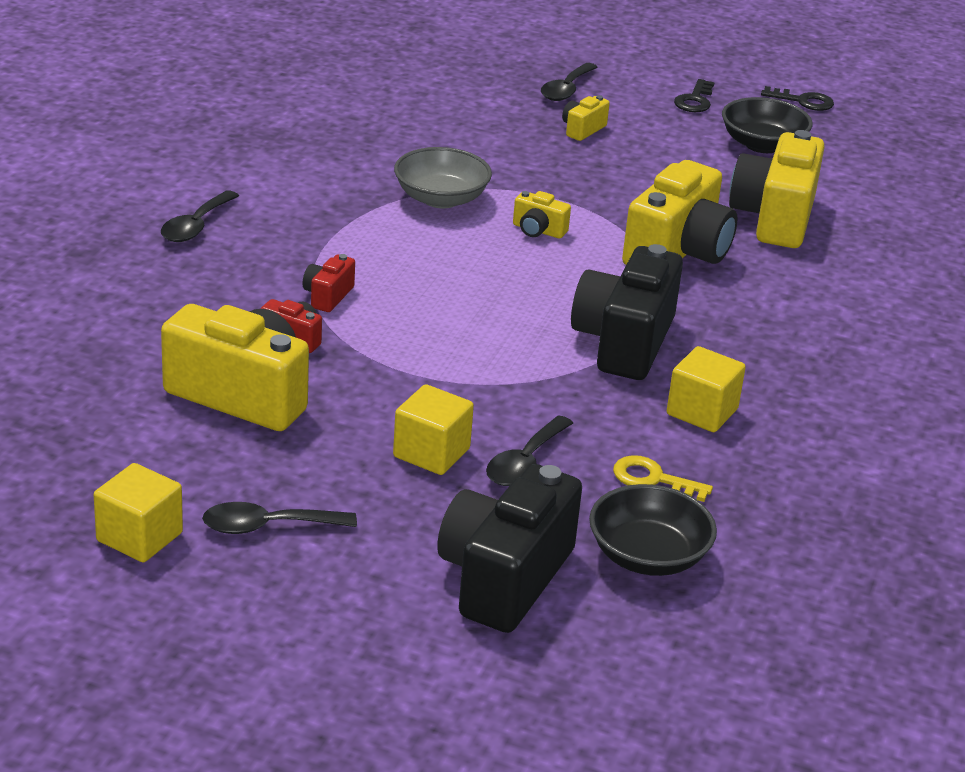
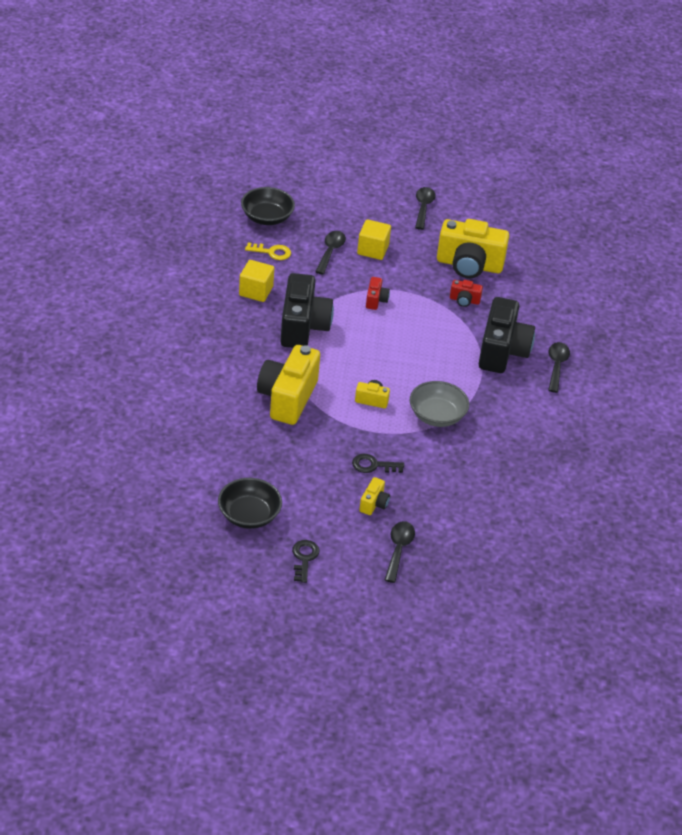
camera: 165 degrees right, 10 degrees up
(139, 537) = (469, 196): yellow cube -> none
(267, 526) = (423, 207): black spoon -> black spoon turned 60 degrees counterclockwise
(327, 296) = (462, 329): red camera -> red camera (376, 300)
(504, 578) = (322, 200): black camera -> black camera (502, 351)
(774, 218) = (234, 440): yellow camera -> none
(803, 101) = (224, 577): black key -> black key (373, 465)

